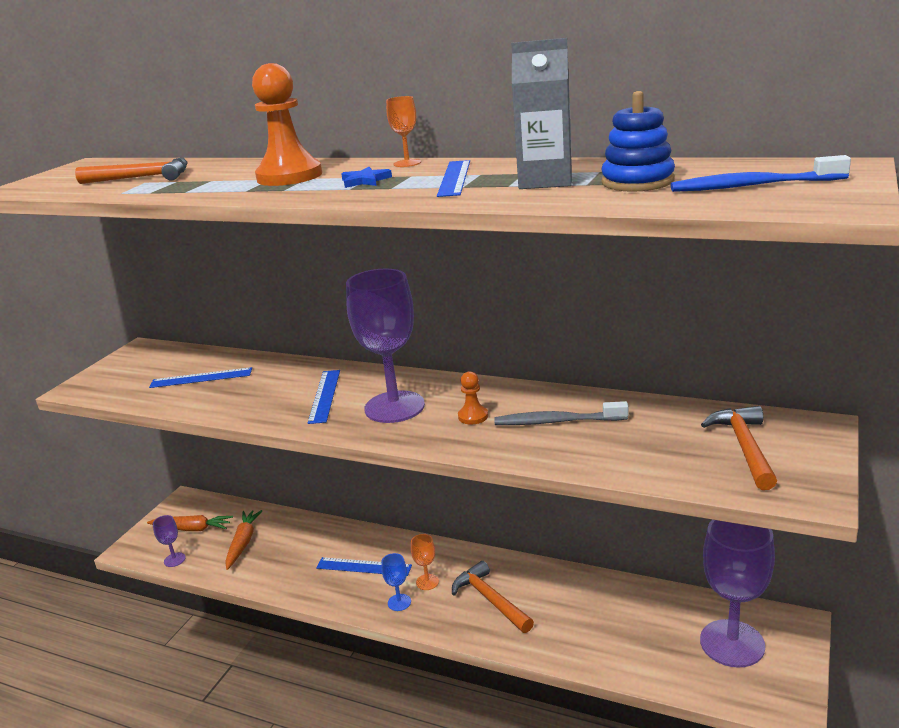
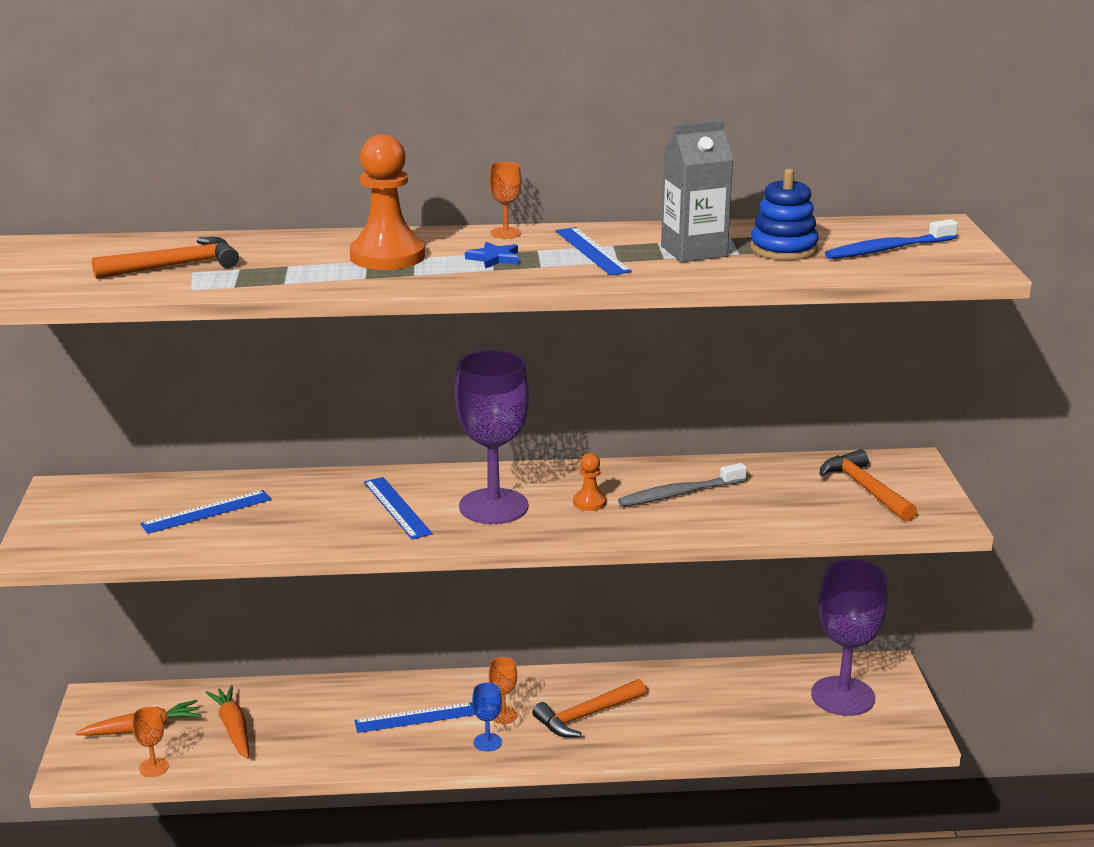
camera: 30 degrees left, 0 degrees up
(174, 560) = (154, 767): purple goblet -> orange goblet
(490, 600) = (586, 715): orange hammer -> orange hammer turned 60 degrees counterclockwise

